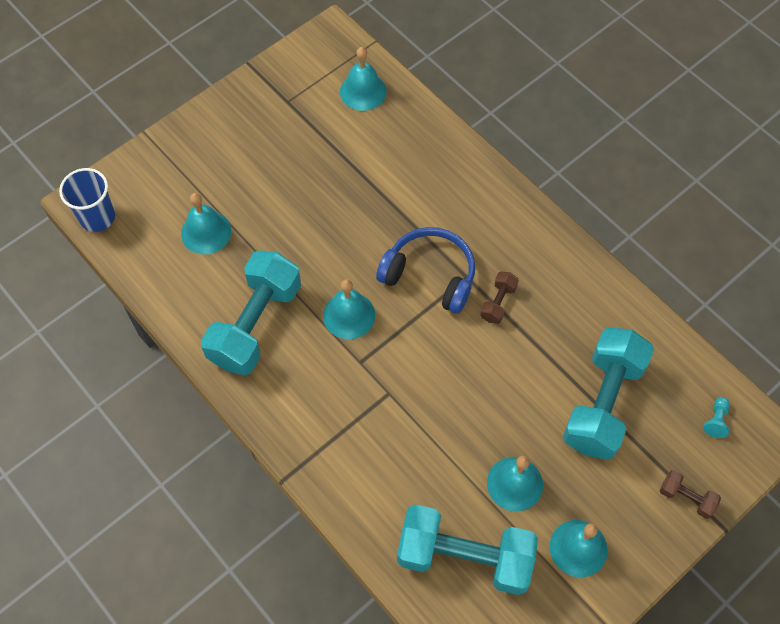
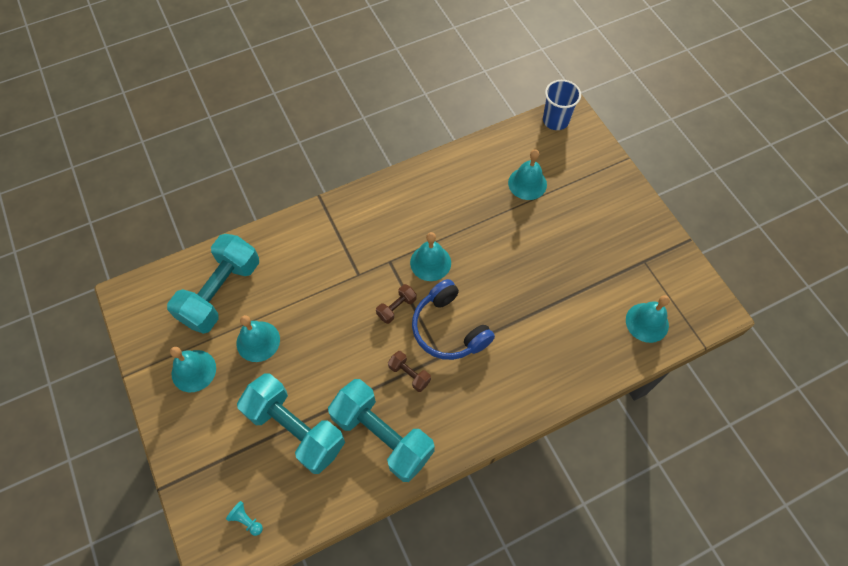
camera: 105 degrees right, 0 degrees up
(255, 324) = (441, 201): turquoise dumbbell -> turquoise dumbbell (382, 435)
(430, 275) = (449, 329): blue headphones -> blue headphones turned 105 degrees clockwise
(686, 498) = (195, 467): brown dumbbell -> brown dumbbell (396, 308)

